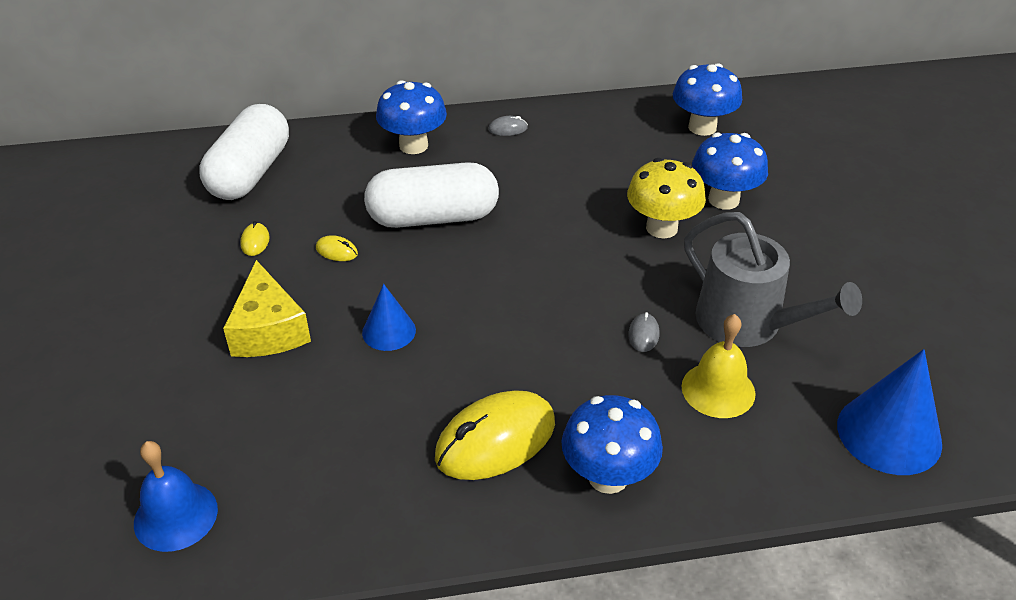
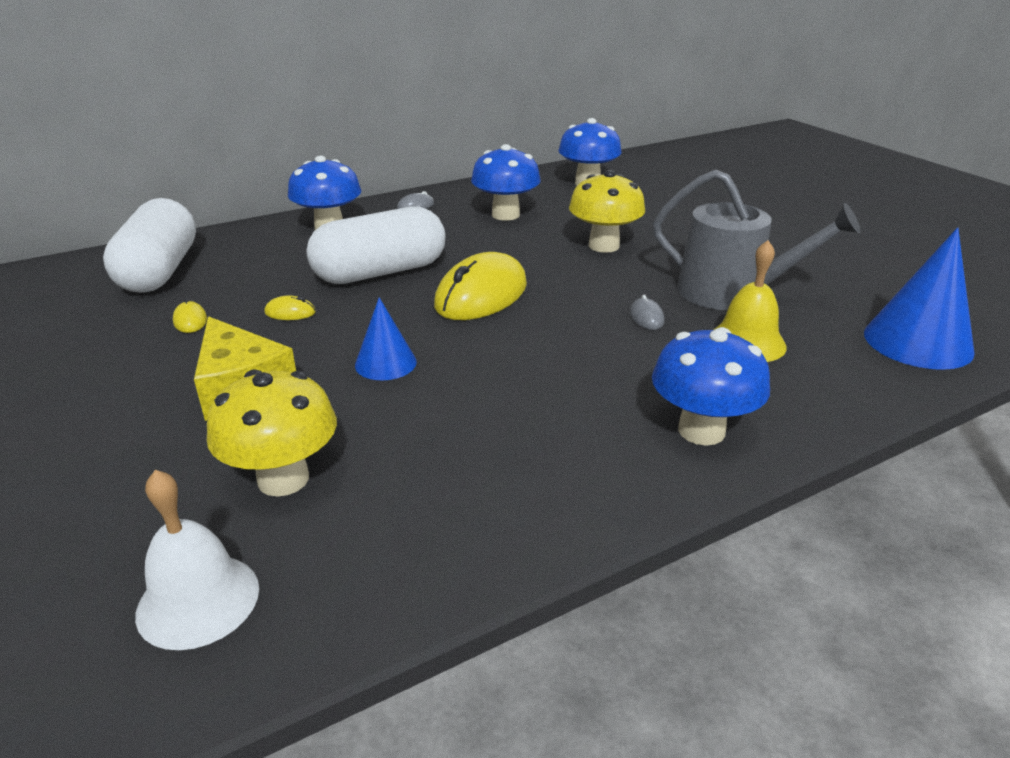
camera: 20 degrees left, 10 degrees down
(175, 516) = (198, 600): blue bell -> white bell
(265, 429) = (283, 479): none -> yellow mushroom
(495, 440) = (562, 427): yellow mouse -> yellow mouse (481, 295)
(723, 200) = (642, 221): blue mushroom -> blue mushroom (505, 215)

